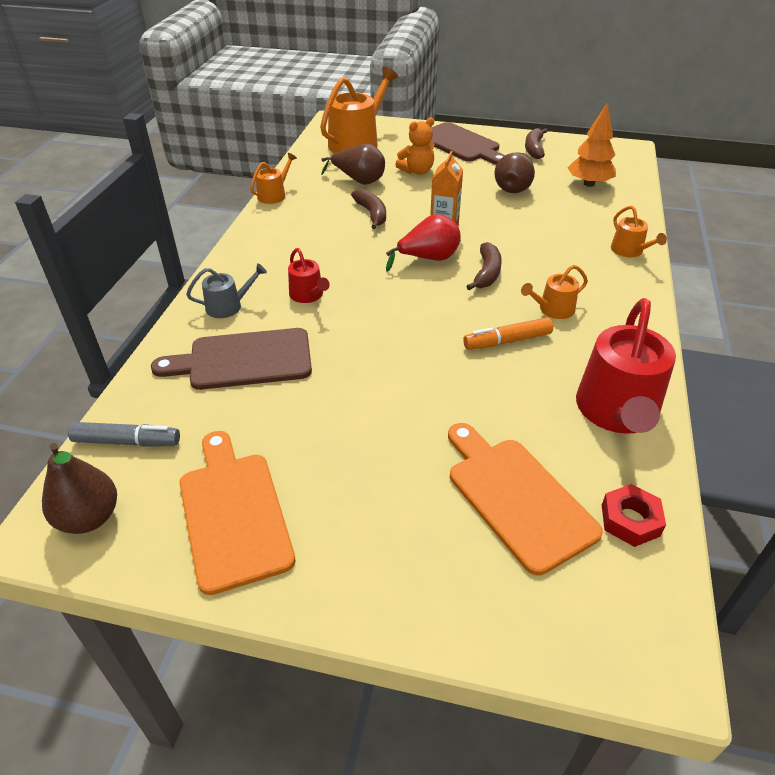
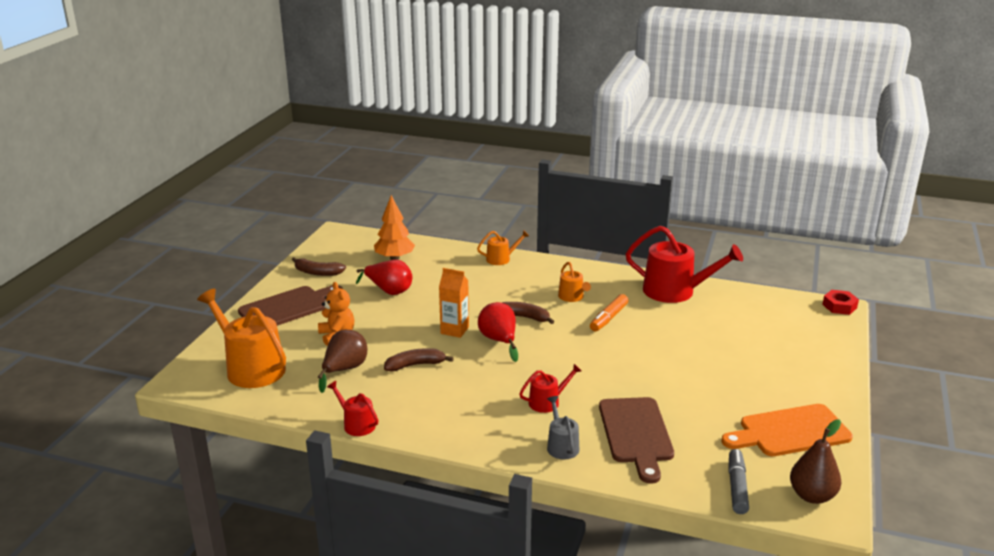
camera: 85 degrees left, 15 degrees down
(274, 195) = (356, 424): orange watering can -> red watering can
(507, 341) = (608, 318): orange marker -> orange marker turned 45 degrees clockwise
(513, 187) = (389, 291): brown pear -> red pear
(516, 497) = (750, 331): orange cutting board -> none
(630, 520) = (757, 301): red nut -> red nut (839, 306)

